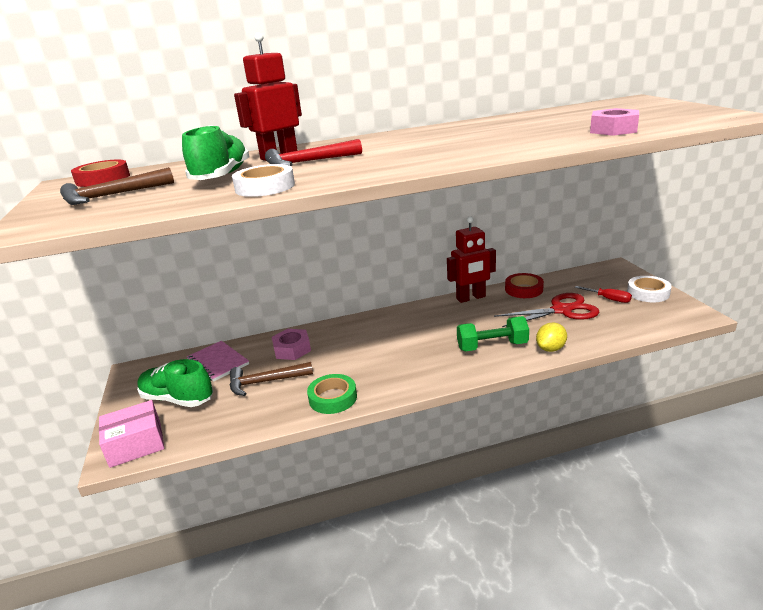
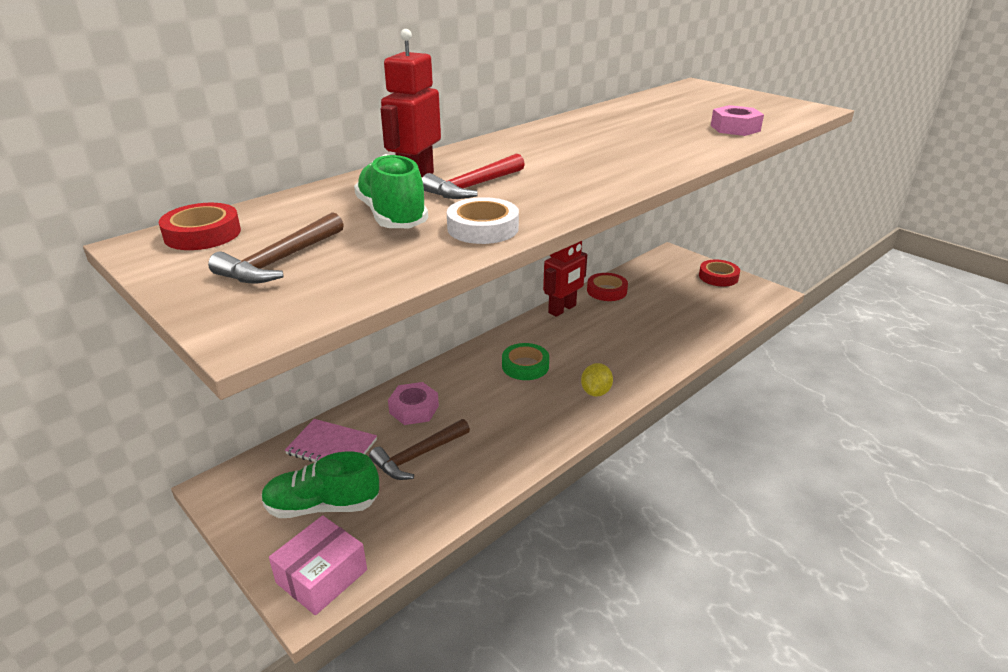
camera: 30 degrees left, 5 degrees up
(333, 398) = (514, 454): green tape -> green tape (525, 366)
(492, 346) = (626, 359): green dumbbell -> none
(550, 349) = (680, 350): yellow lemon -> yellow lemon (596, 392)
(561, 310) = (659, 308): red scissors -> none
(609, 299) = (691, 289): red screwdriver -> none
(648, 293) = (718, 277): white tape -> red tape

